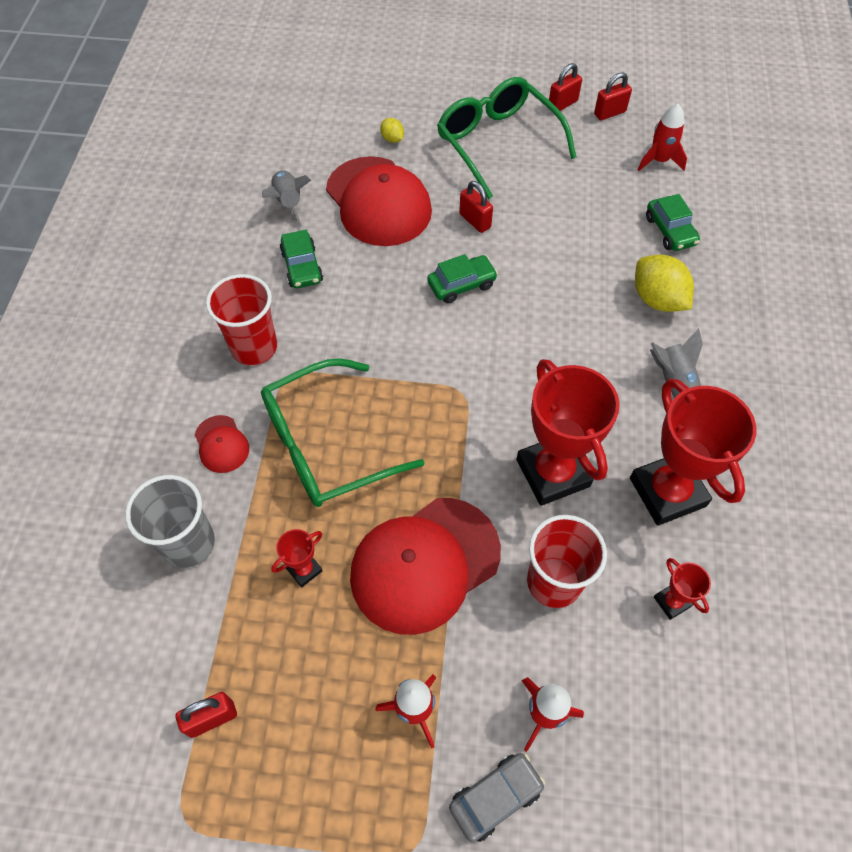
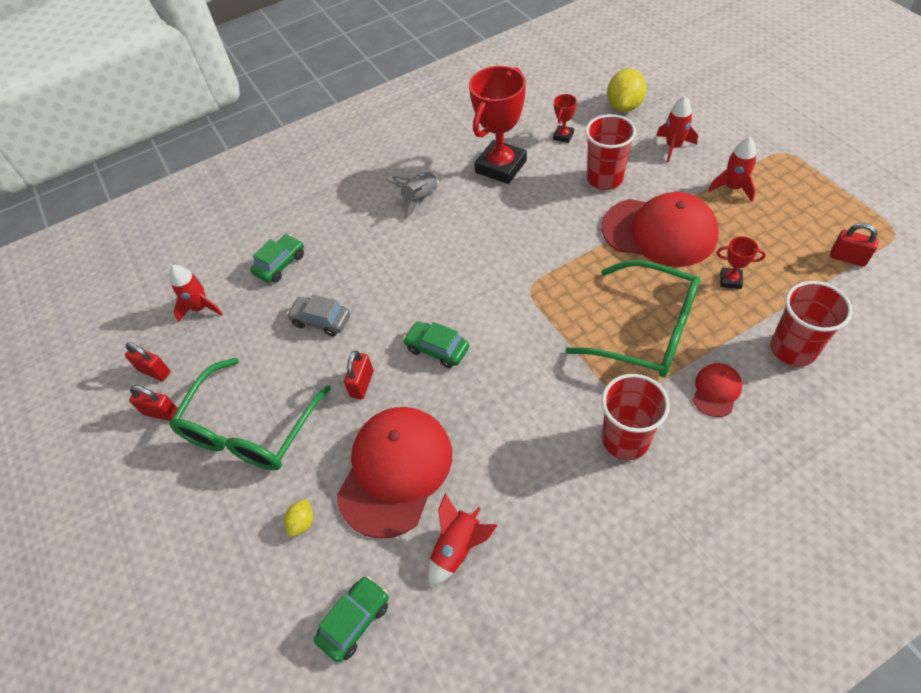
camera: 120 degrees left, 5 degrees down
(188, 543) = (793, 349): grey cup -> red cup
(288, 203) = (458, 548): grey rocket -> red rocket
(302, 267) = (519, 472): green car -> green car (355, 621)
(495, 797) = (728, 141): grey car -> grey car (321, 320)
(553, 473) = (540, 215): red trophy -> none
(657, 299) = (355, 238): yellow lemon -> yellow lemon (624, 106)

